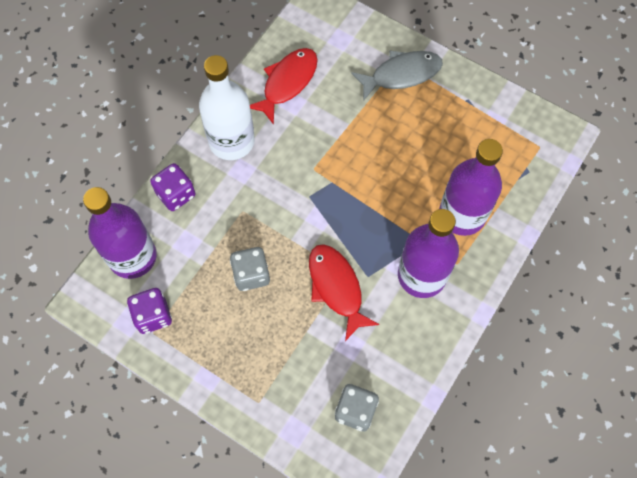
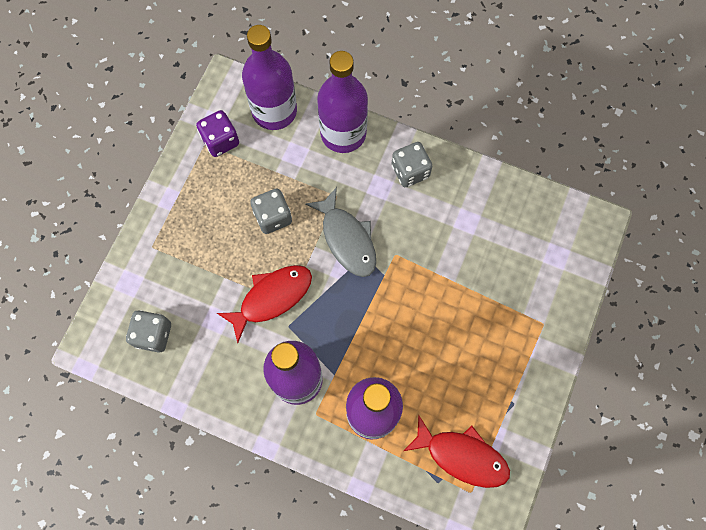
camera: 80 degrees right, 5 degrees up
(176, 194) = (343, 133): purple dice -> purple bottle
(231, 141) = (410, 171): white bottle -> grey dice
(287, 83) = (489, 211): red fish -> red fish (462, 456)
(401, 74) = (527, 327): grey fish -> grey fish (347, 239)

